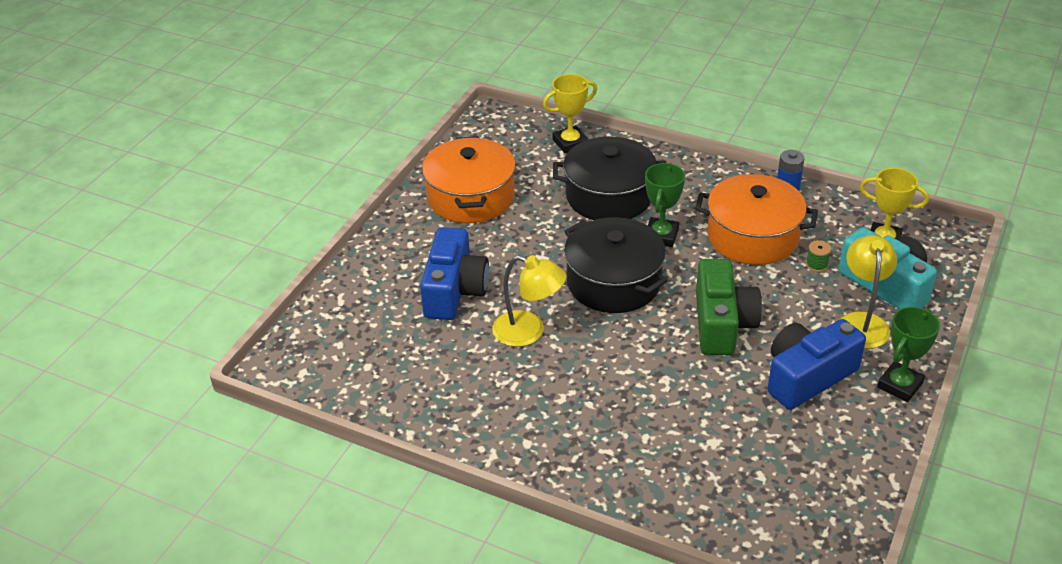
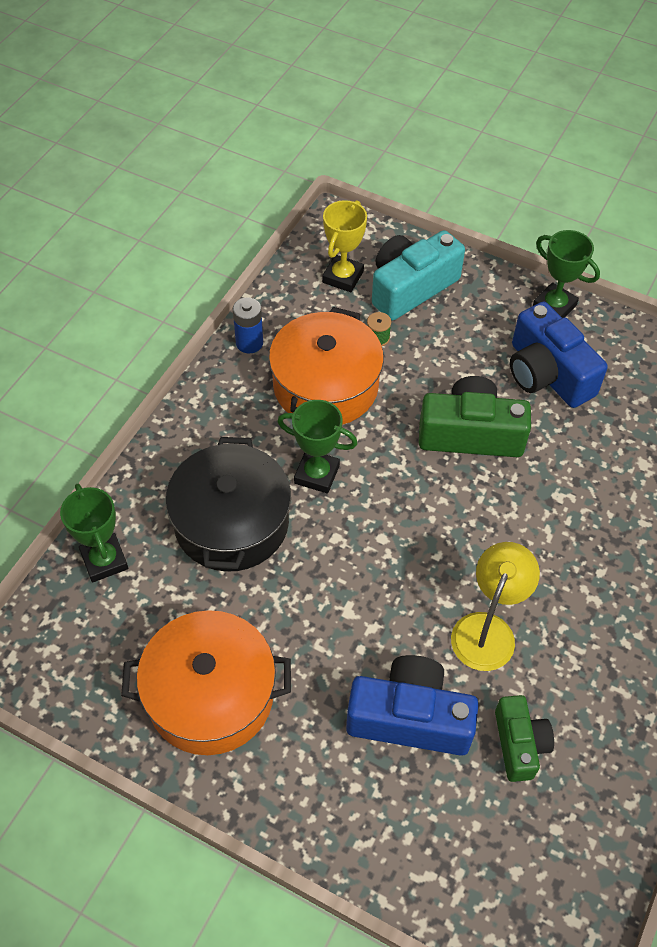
camera: 90 degrees left, 15 degrees up
(433, 348) = (519, 744): none -> green camera
(570, 143) = (104, 560): yellow trophy -> green trophy
(614, 282) = (400, 531): black pot -> none
(862, 322) = (467, 317): yellow lamp -> none

